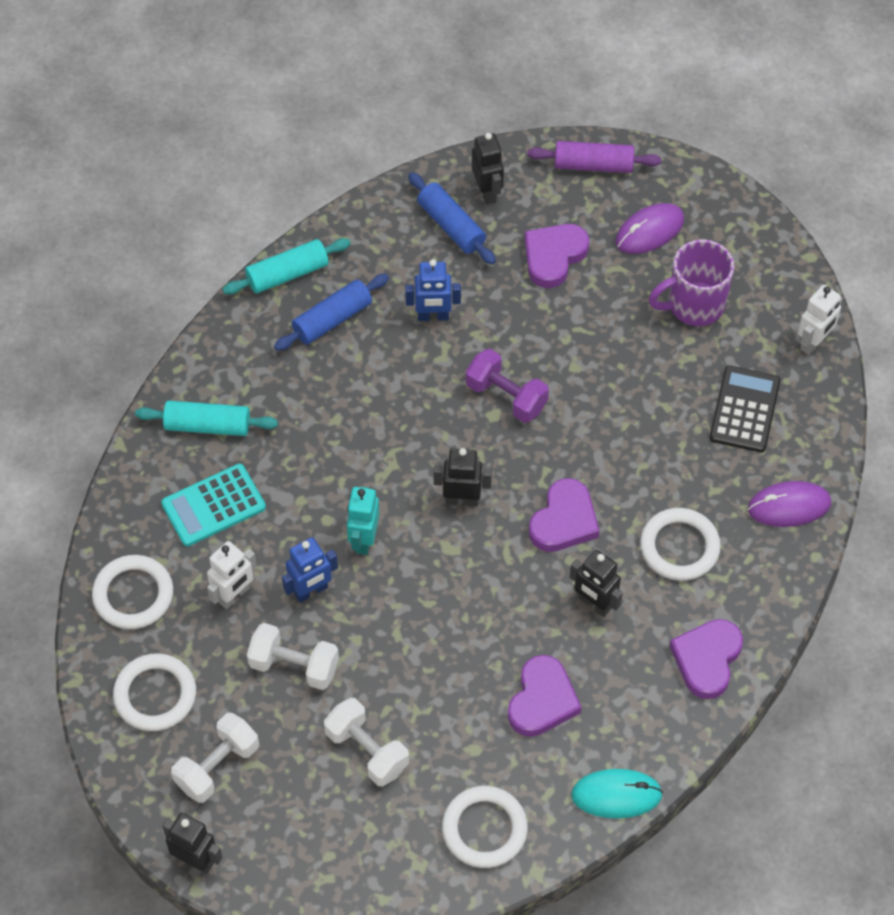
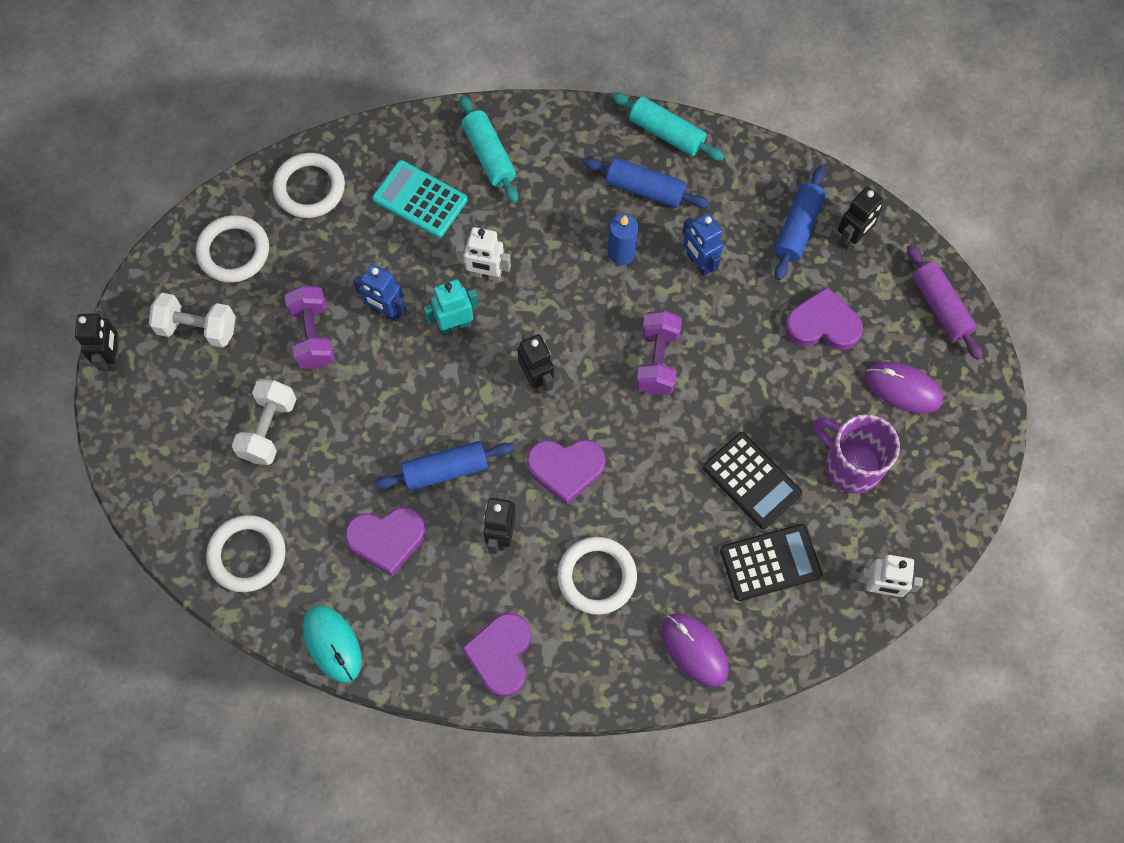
camera: 60 degrees right, 10 degrees up
(234, 595) = (350, 258): white robot -> white robot (486, 274)
(294, 666) = (313, 335): white dumbbell -> purple dumbbell
(383, 370) = (621, 253): none -> blue candle
(504, 618) = (445, 470): none -> blue rolling pin
(663, 384) = (751, 480): none -> black calculator
(707, 659) = (500, 655): purple heart -> purple heart turned 75 degrees counterclockwise

